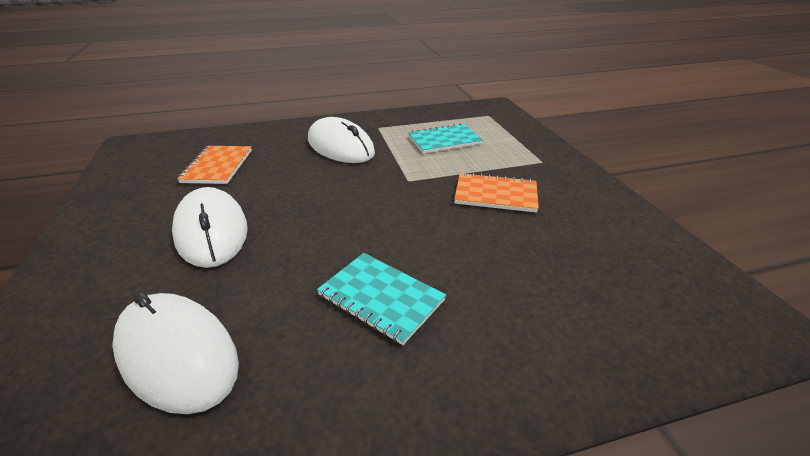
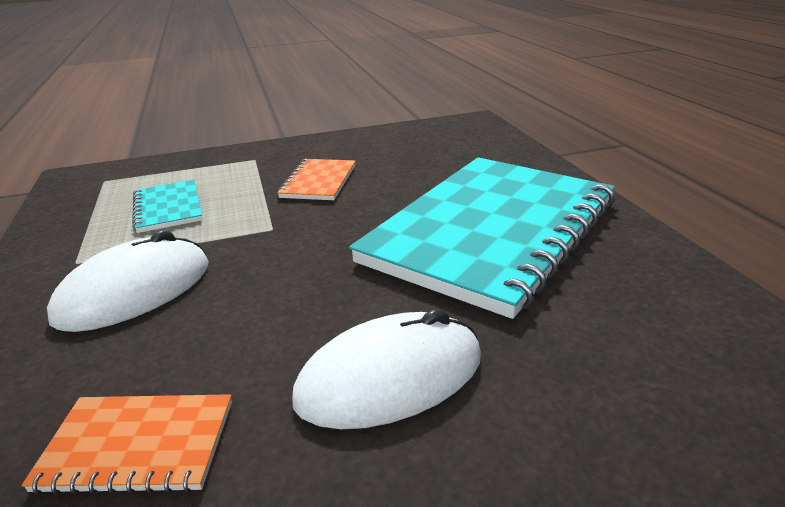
camera: 90 degrees left, 5 degrees down
(177, 354) = (617, 336): white mouse -> none
(381, 298) = (492, 231): turquoise notebook -> turquoise notebook, size x2.41

